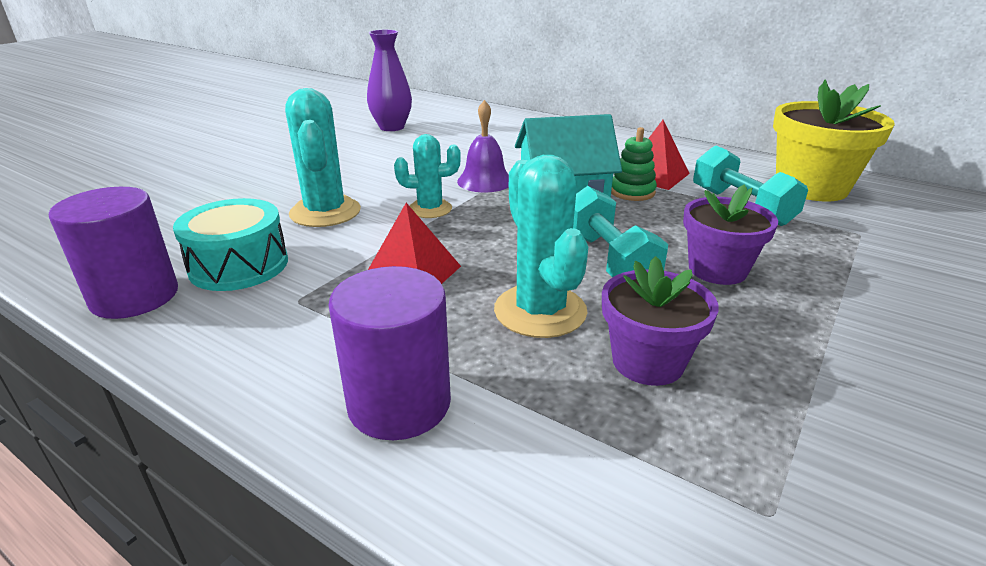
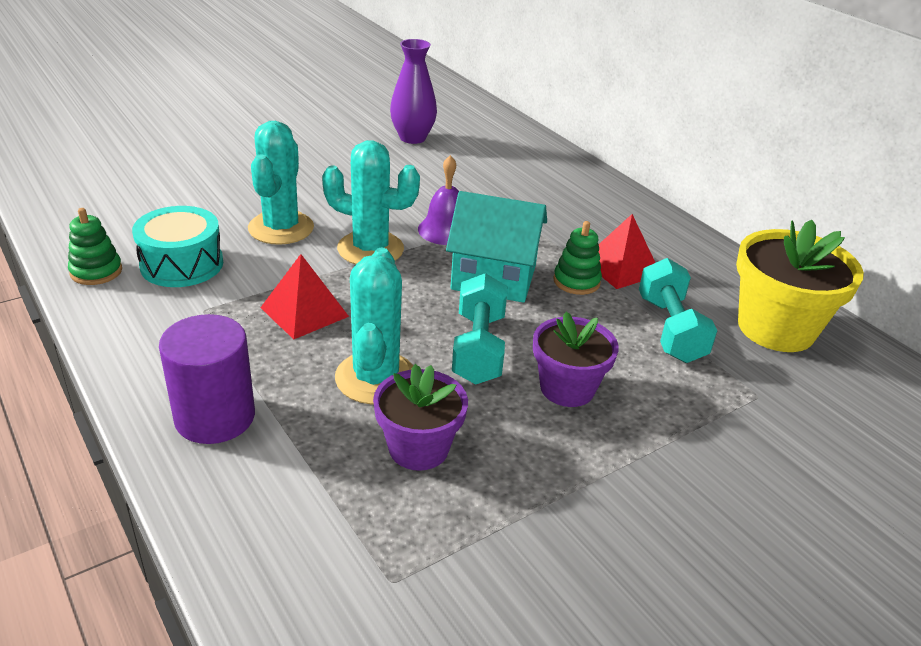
camera: 20 degrees right, 5 degrees up
(135, 296) = (96, 271): purple cylinder -> green stacking toy
(430, 209) = (370, 249): turquoise cactus -> turquoise cactus, size x1.58

